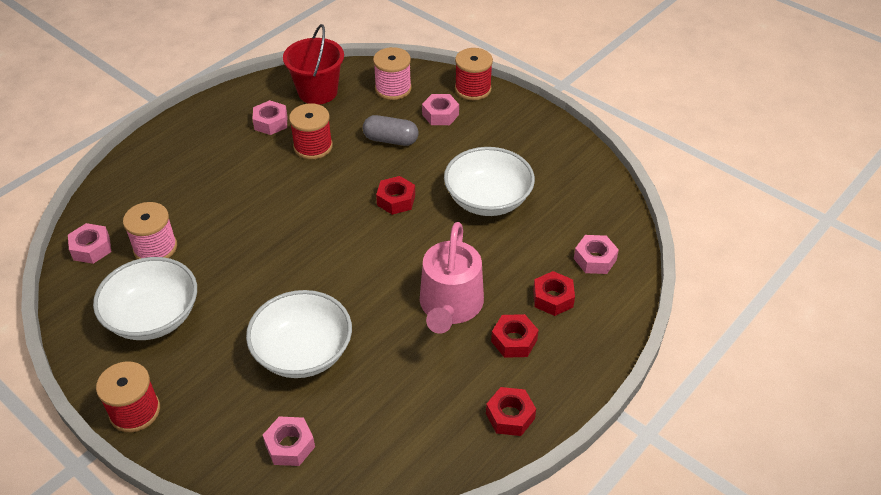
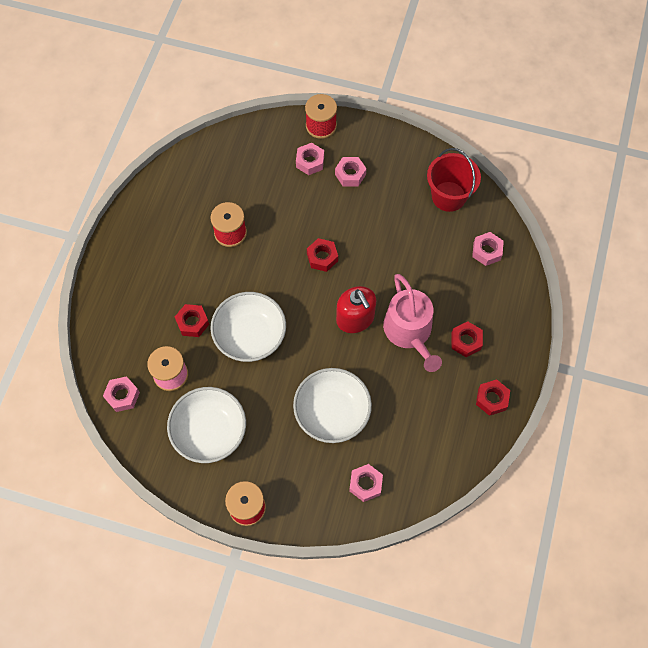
camera: 25 degrees left, 20 degrees up
(271, 122) = (182, 222): pink nut -> pink nut (350, 174)
(317, 92) = (200, 176): red bucket -> red bucket (448, 196)
(390, 140) = (286, 202): grey capsule -> none
(393, 89) = (258, 149): pink spool -> none
(394, 269) = (355, 318): none -> red soap dispenser
(488, 199) = (388, 229): white bowl -> white bowl (250, 335)
(553, 298) = (474, 296): red nut -> red nut (192, 323)

